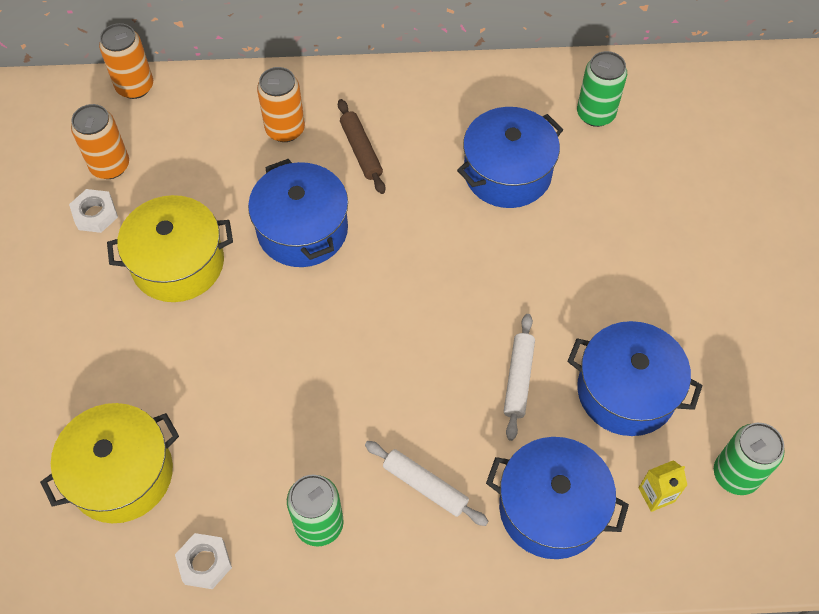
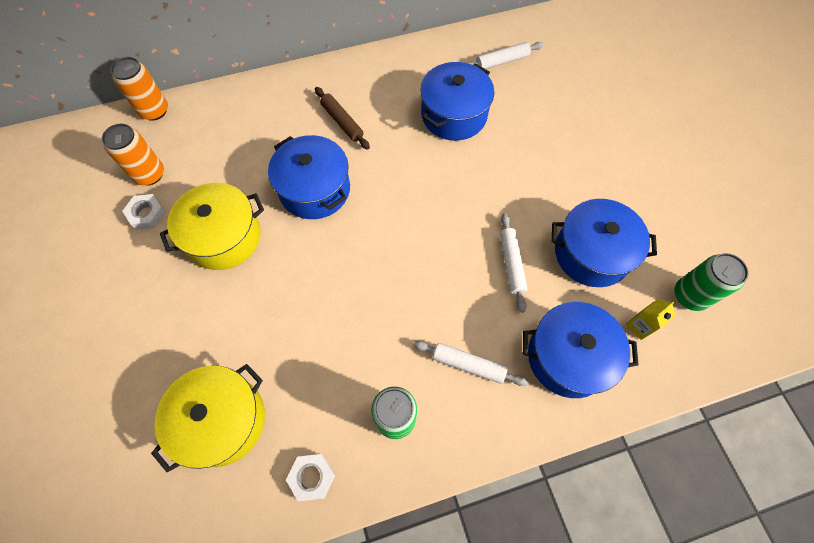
camera: 15 degrees left, 5 degrees up
(285, 129) = (280, 118): orange can -> none
(595, 114) = (502, 61): green can -> white rolling pin

